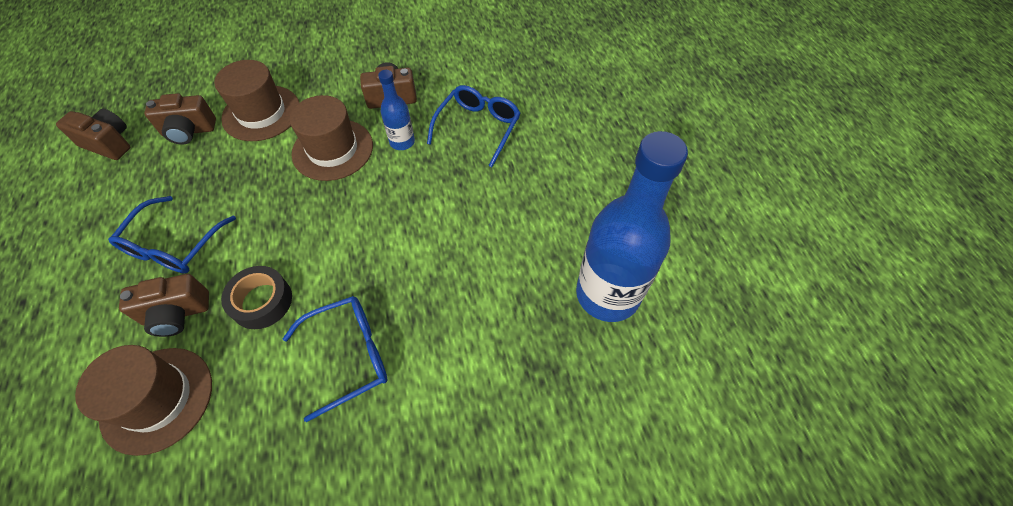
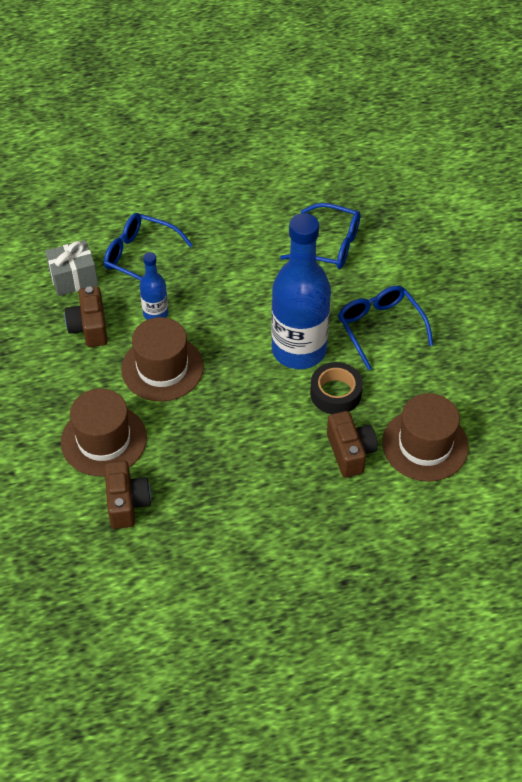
camera: 90 degrees left, 5 degrees down
(109, 143) = (140, 578): brown camera -> none
(174, 245) = (279, 474): blue glasses -> blue glasses (329, 245)
(452, 83) = (73, 278): none -> grey gift
(607, 294) = (320, 179): blue bottle -> blue bottle (299, 350)

